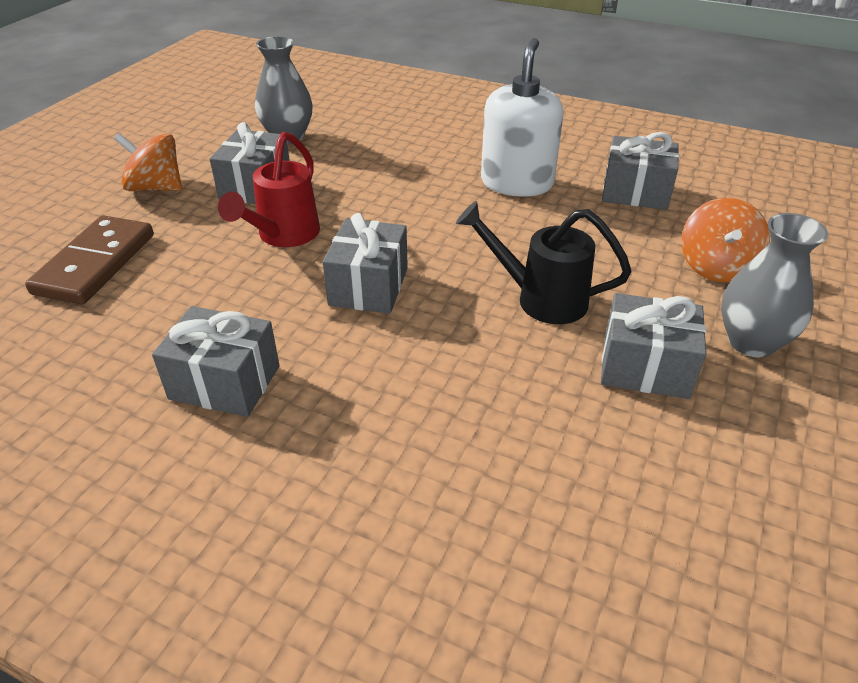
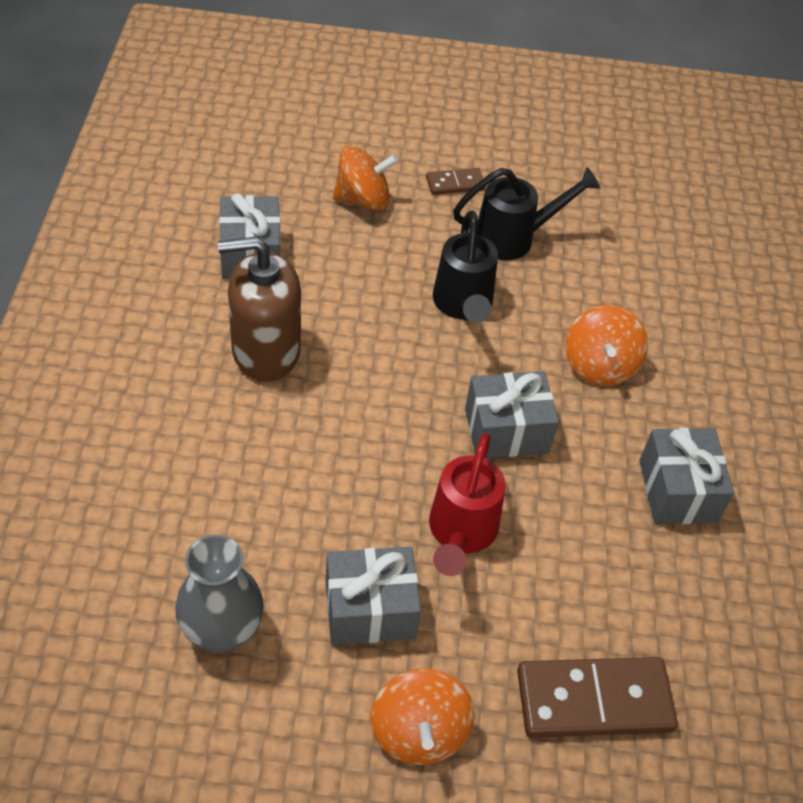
camera: 115 degrees left, 10 degrees up
(283, 236) = (460, 534): red watering can -> red watering can turned 105 degrees clockwise
(417, 378) = (599, 365): none -> orange spinning top
(517, 183) = (265, 351): white soap dispenser -> brown soap dispenser
(645, 367) = (514, 238): grey gift -> black watering can
(751, 342) = (455, 184): grey vase -> brown domino

